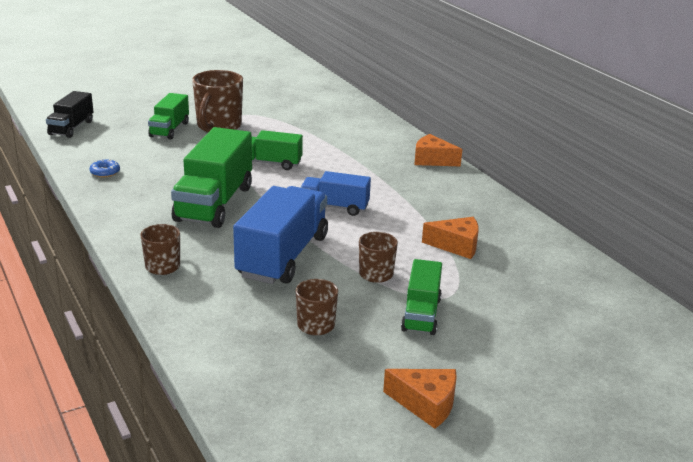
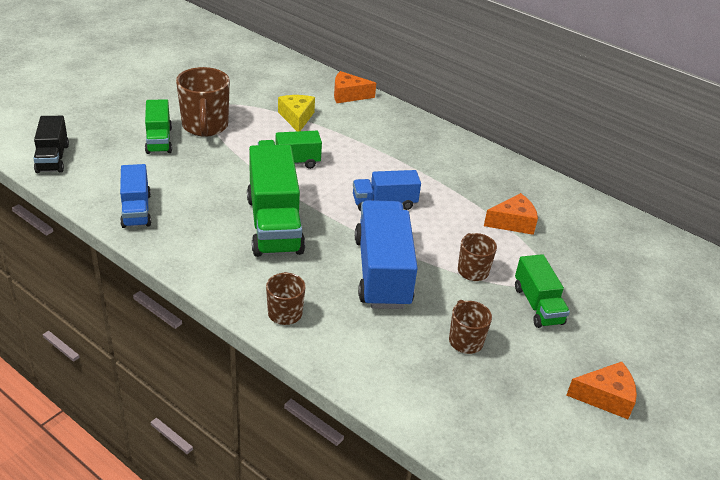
camera: 25 degrees left, 10 degrees up
(105, 172) = (136, 210): blue donut -> blue truck
(309, 133) = (296, 118): none -> yellow cheese
(432, 160) = (427, 129): orange cheese -> orange cheese (348, 95)

